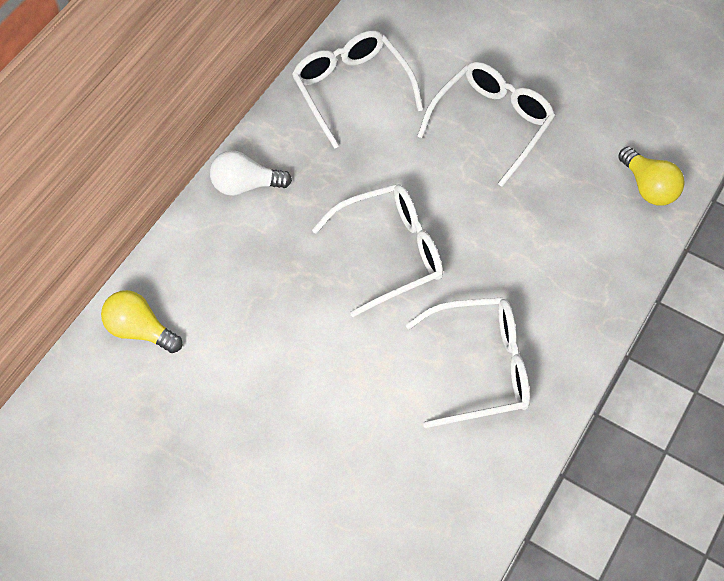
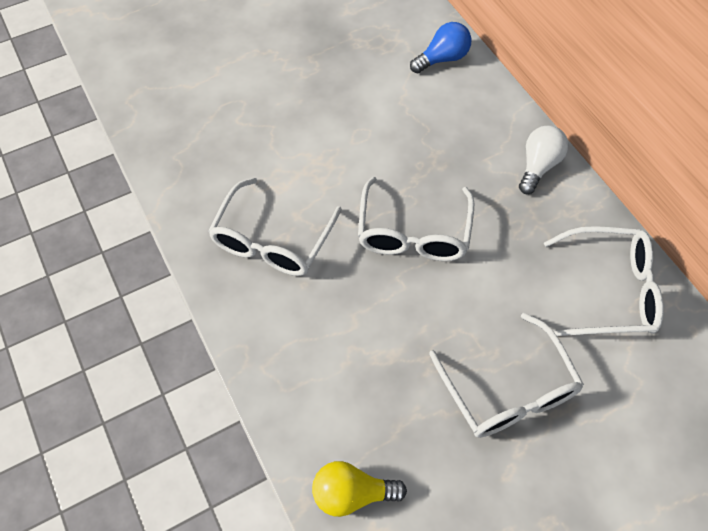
camera: 120 degrees right, 0 degrees up
(140, 330) = (442, 59): yellow light bulb -> blue light bulb

